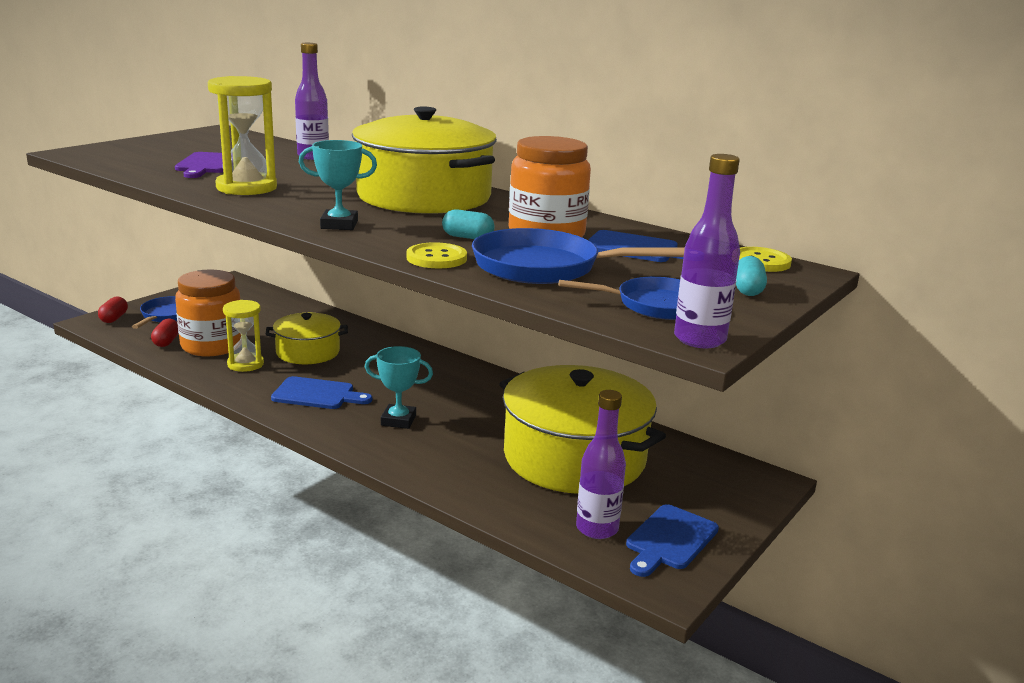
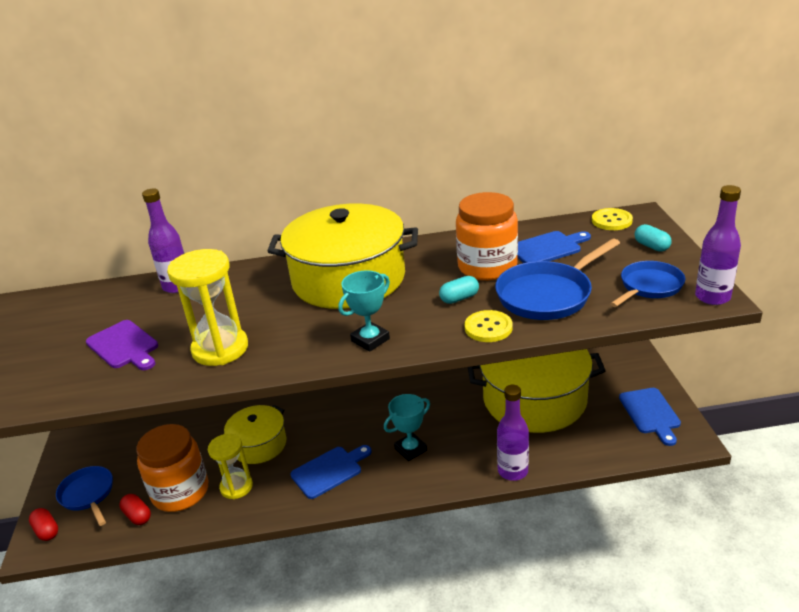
camera: 40 degrees left, 10 degrees up
(597, 529) = (616, 434): purple bottle -> purple bottle (512, 471)

